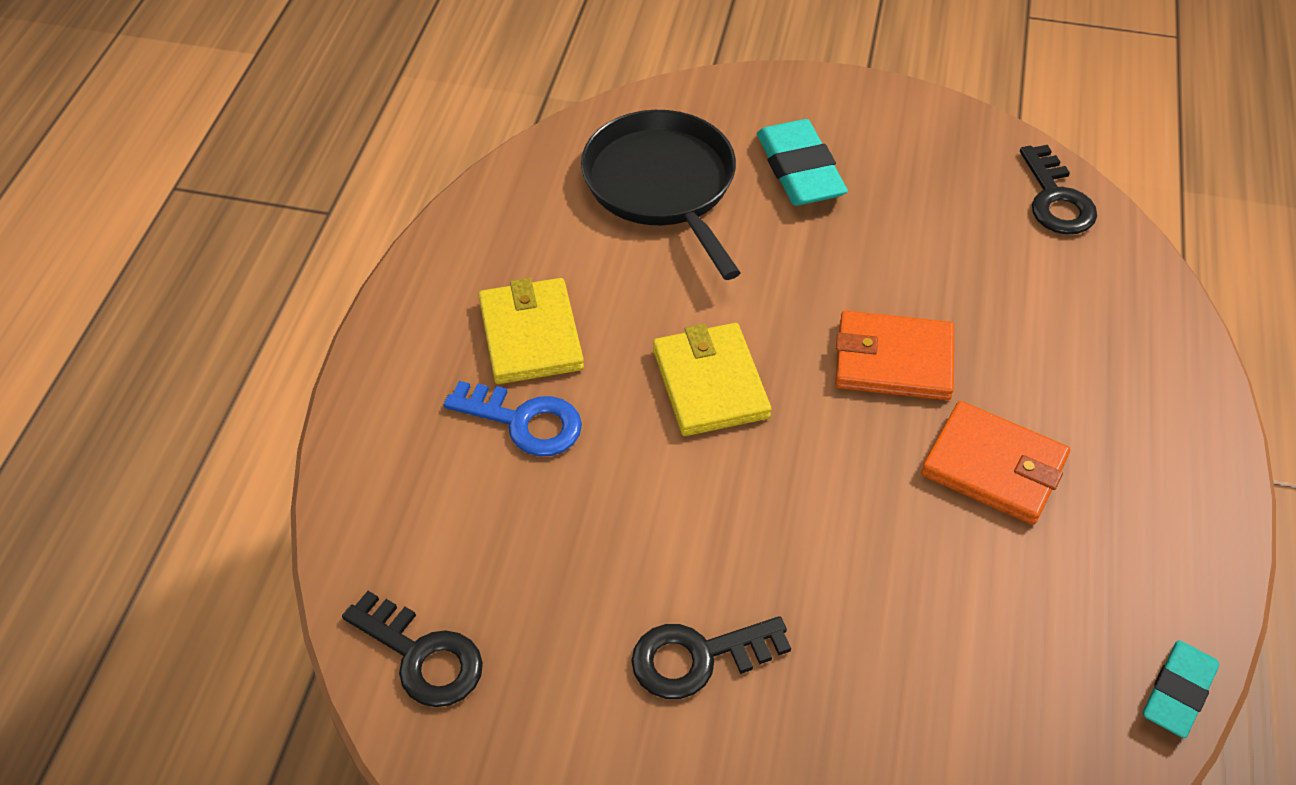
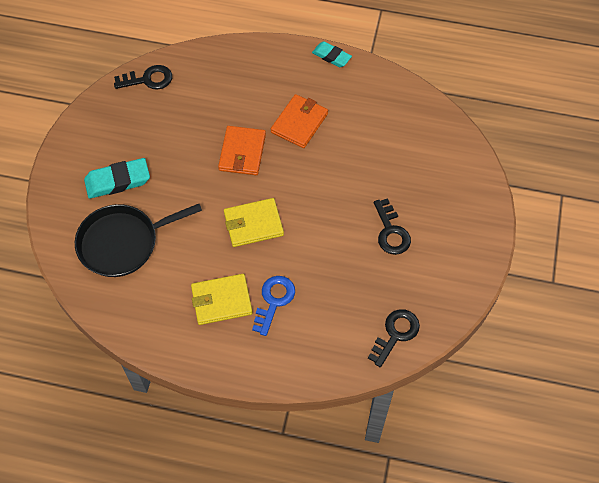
camera: 90 degrees left, 10 degrees up
(1178, 692) = (396, 81): turquoise eraser -> turquoise eraser (331, 56)

